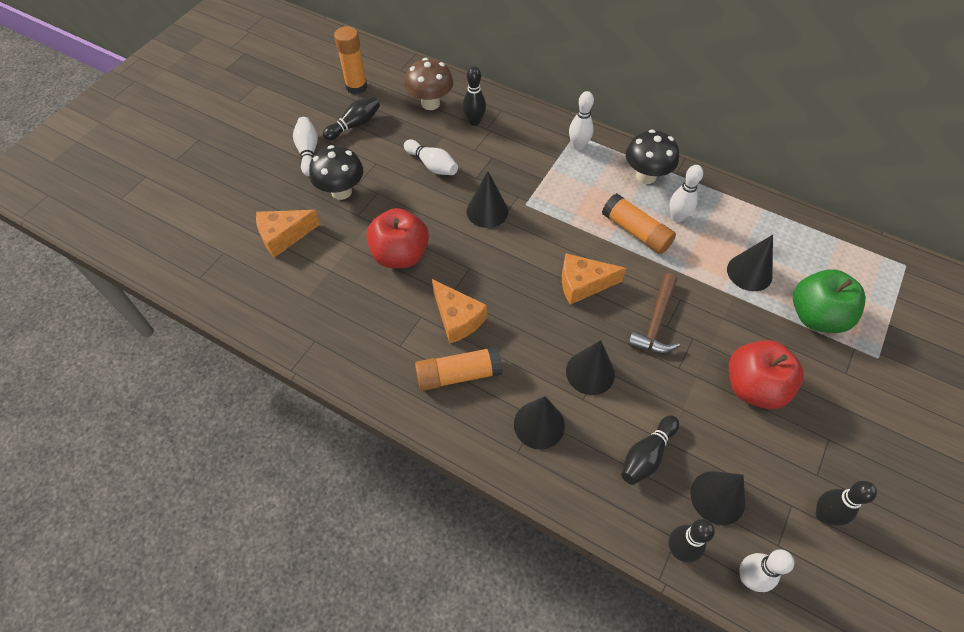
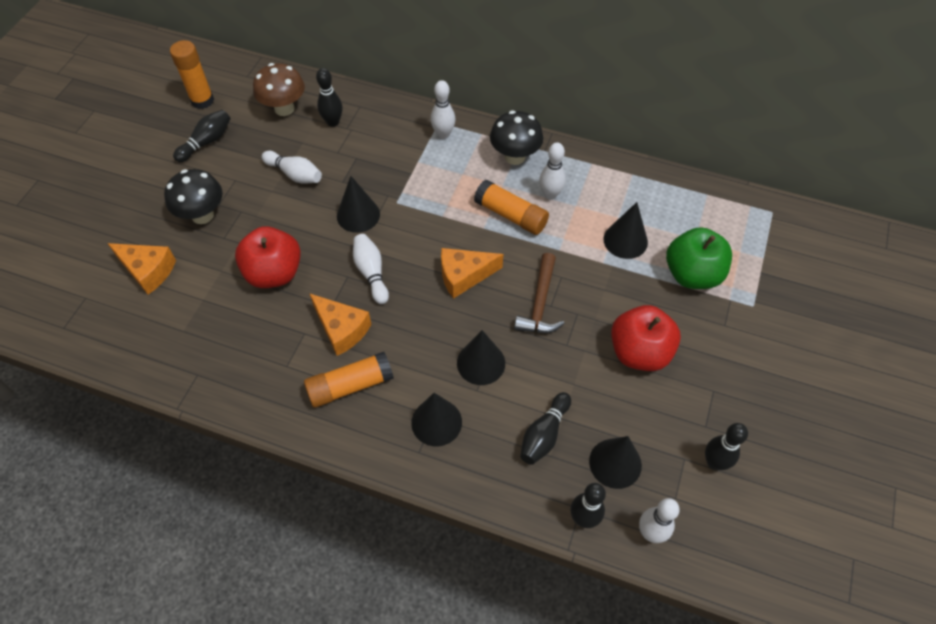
camera: 10 degrees left, 0 degrees up
(284, 236) = (148, 271): orange cheese -> orange cheese turned 120 degrees counterclockwise
(308, 152) = (160, 177): white bowling pin -> white bowling pin (371, 273)

